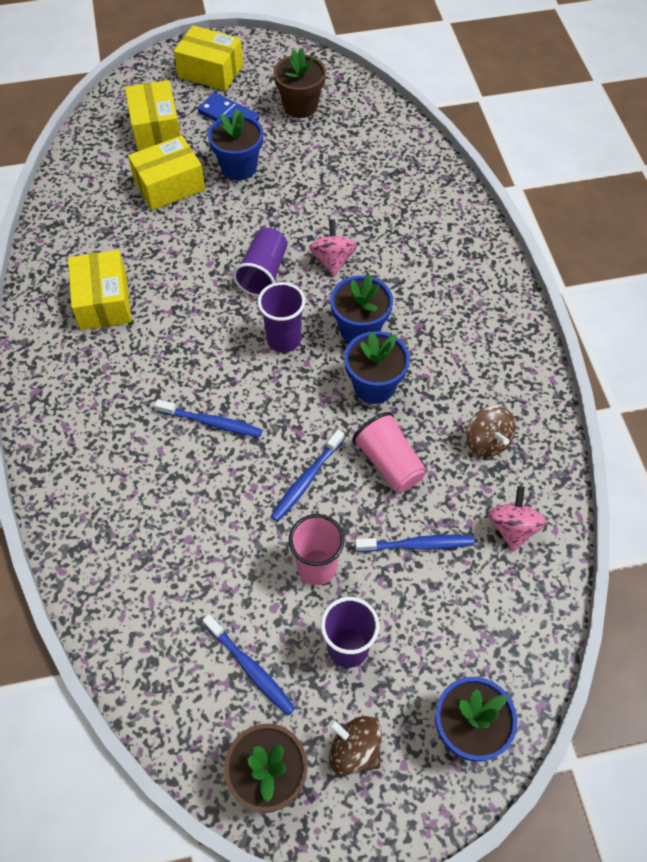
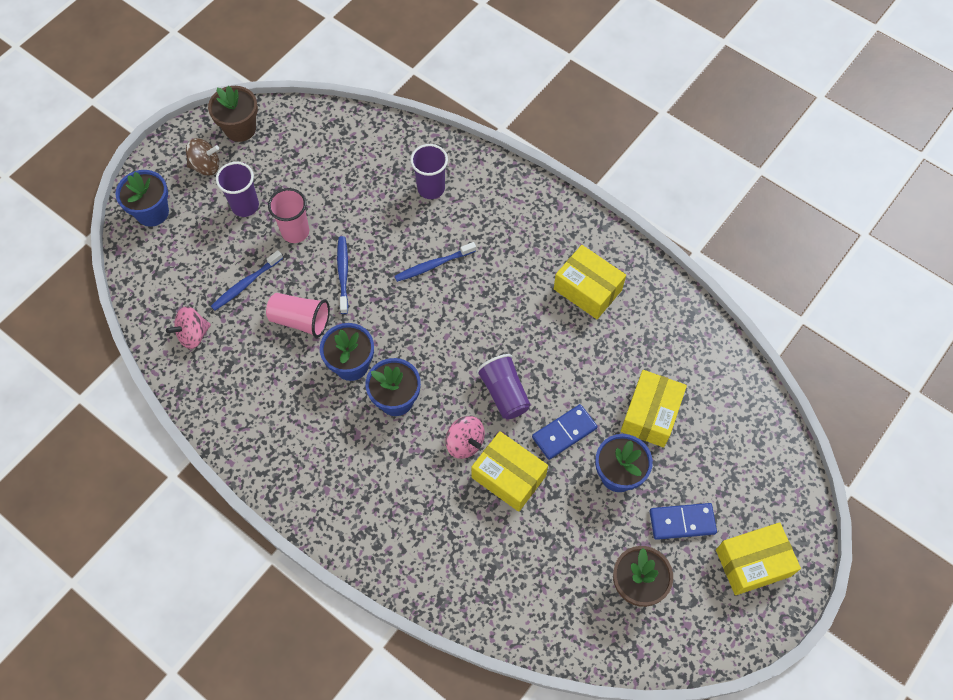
camera: 140 degrees right, 5 degrees up
(156, 128) = (723, 461): yellow box -> yellow box (508, 476)
(247, 216) = (564, 432): none -> blue domino
(250, 668) = (289, 162): blue toothbrush -> none
(284, 339) = (441, 353): purple cup -> purple cup (431, 188)
(487, 441) = (246, 380): brown spinning top -> none
(512, 528) = (193, 335): pink spinning top -> pink spinning top turned 90 degrees clockwise

